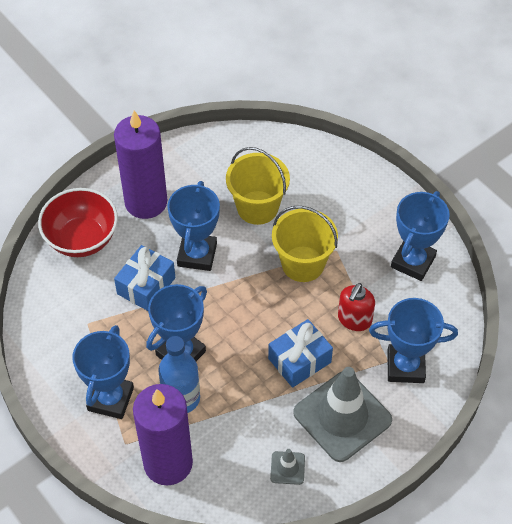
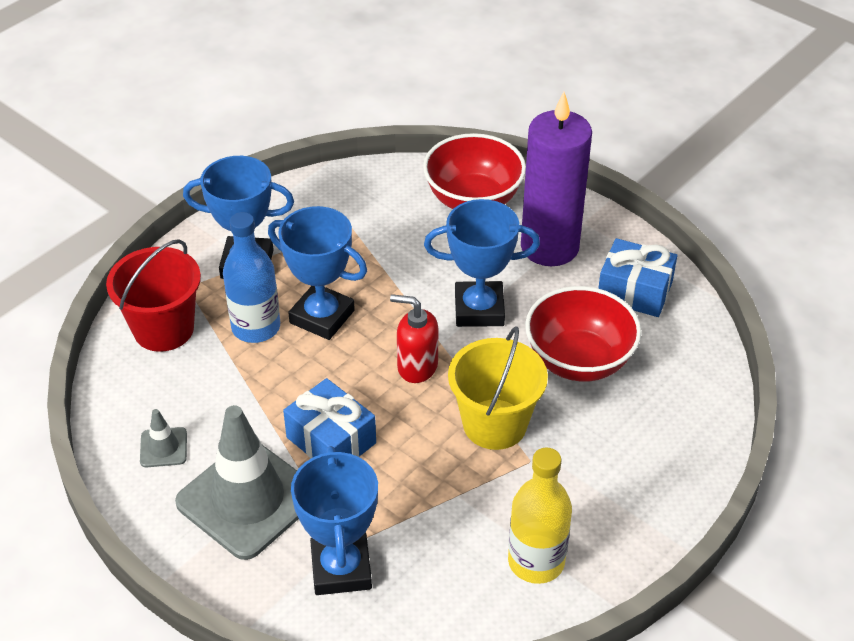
camera: 80 degrees right, 10 degrees down
(146, 286) = (417, 268): blue gift -> blue gift (634, 291)
(168, 463) = (163, 329): purple candle -> red bucket
(257, 207) = (579, 361): yellow bucket -> red bowl
(354, 319) = (411, 496): red soap dispenser -> red soap dispenser (417, 366)
(413, 262) = (536, 561): blue trophy -> yellow bottle

